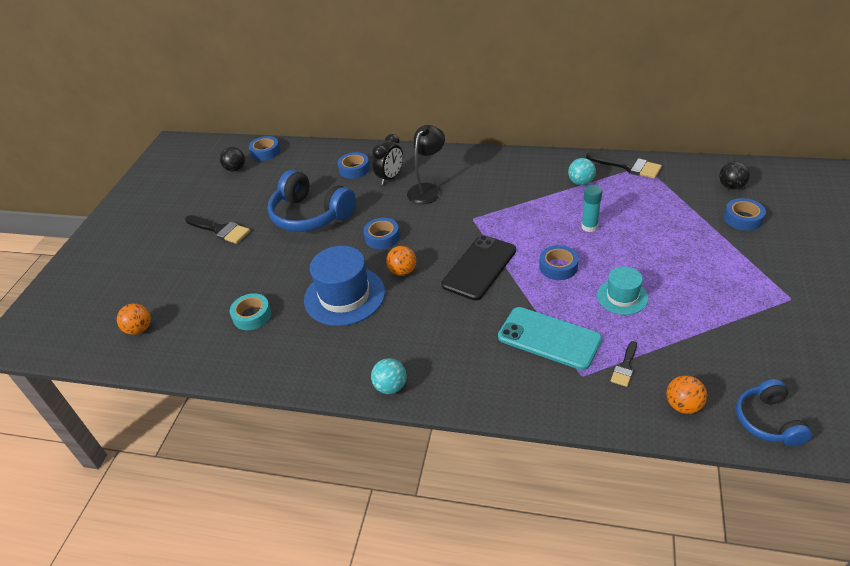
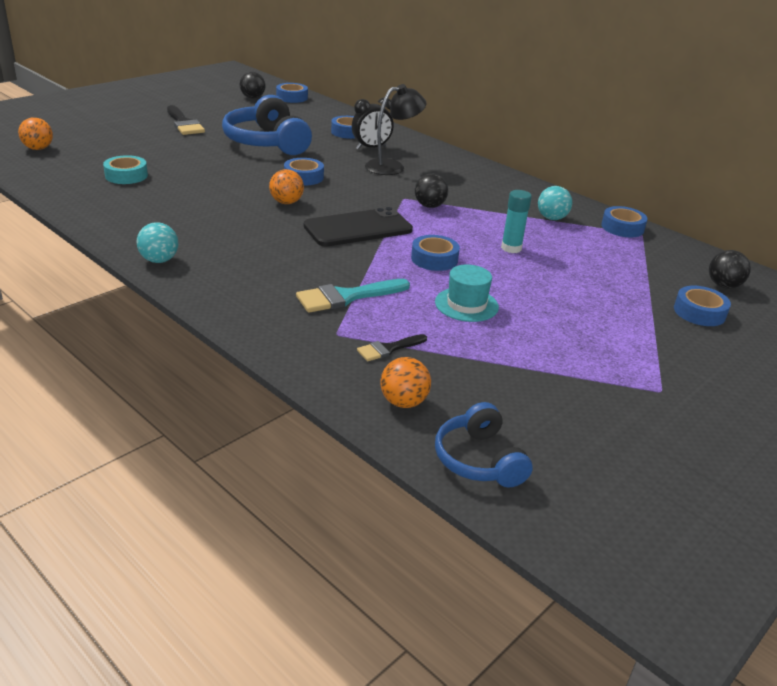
camera: 25 degrees right, 10 degrees down
(344, 296) = (214, 195): blue hat -> none
(497, 216) = (429, 206): none -> black ball
(549, 338) = (346, 297): turquoise phone -> turquoise brush
(628, 166) = (622, 227): black brush -> blue tape
(768, 421) = (479, 460): blue headphones -> blue headphones turned 45 degrees counterclockwise

